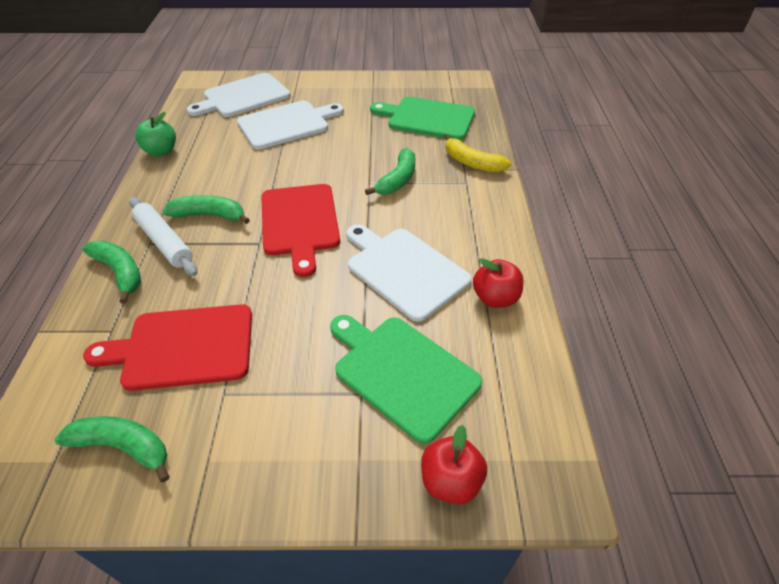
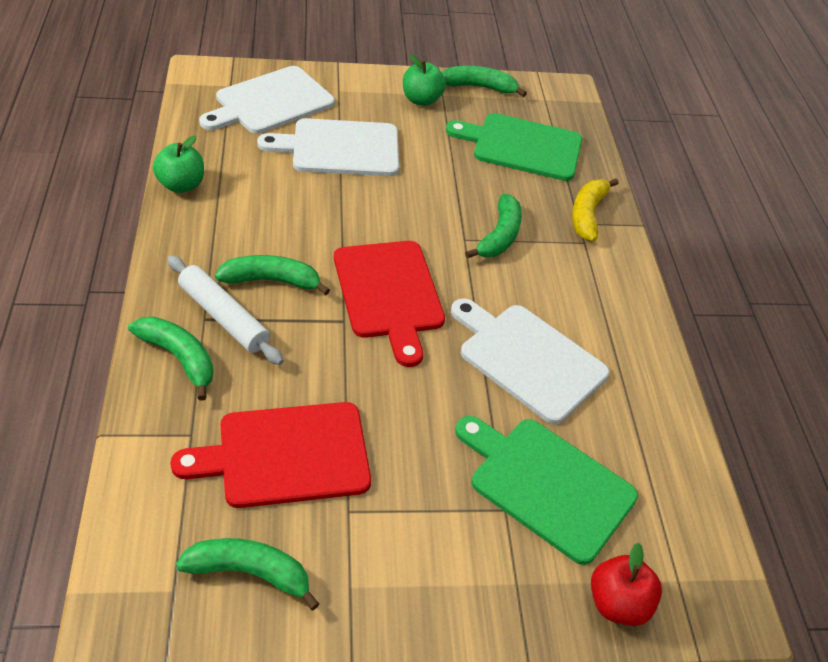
camera: 10 degrees left, 0 degrees up
(287, 124) = (340, 148): white cutting board -> white cutting board turned 150 degrees counterclockwise
(356, 91) = (421, 100): none -> green apple
(401, 81) = (479, 87): none -> green banana
(472, 163) = (587, 214): yellow banana -> yellow banana turned 75 degrees clockwise
(495, 298) = (638, 396): red apple -> none

